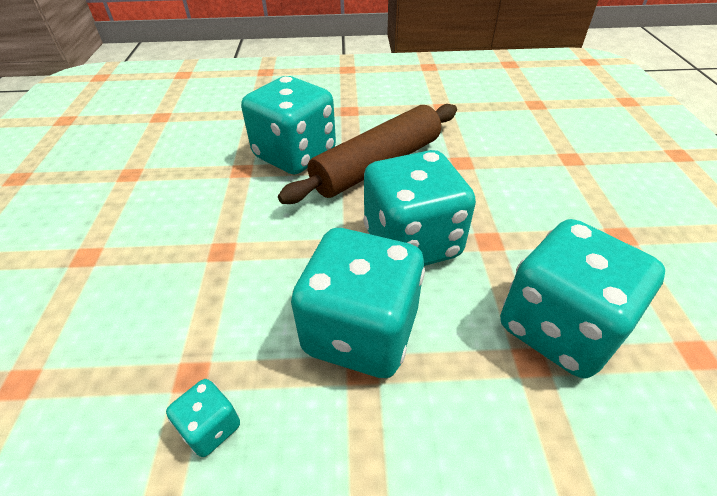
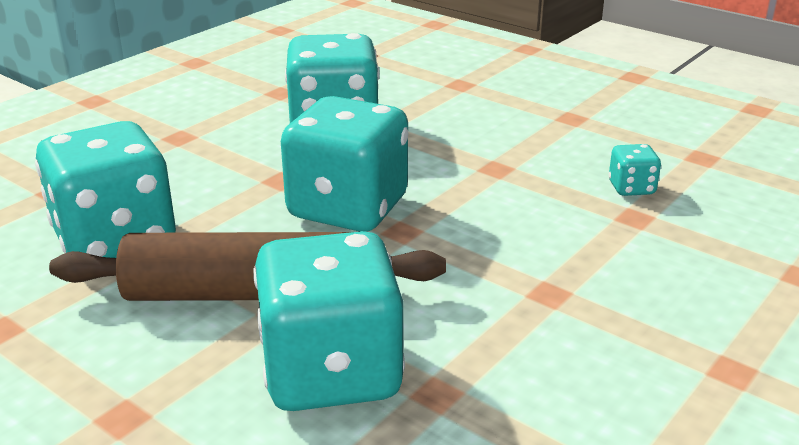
camera: 140 degrees left, 15 degrees down
(360, 332) = (474, 182): turquoise dice -> turquoise dice (115, 240)

